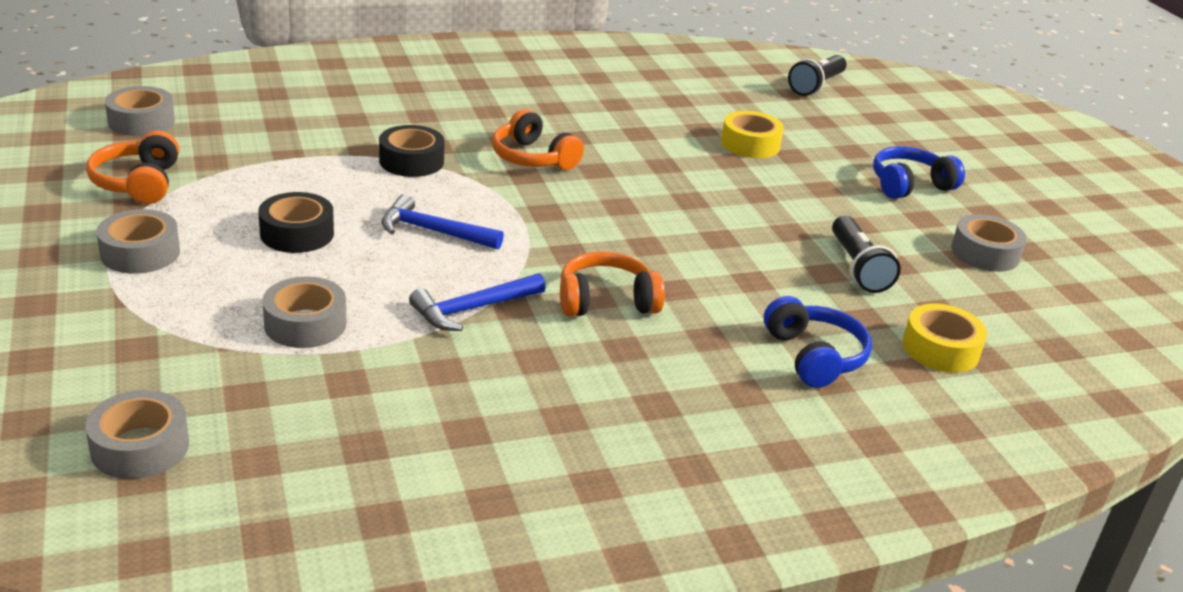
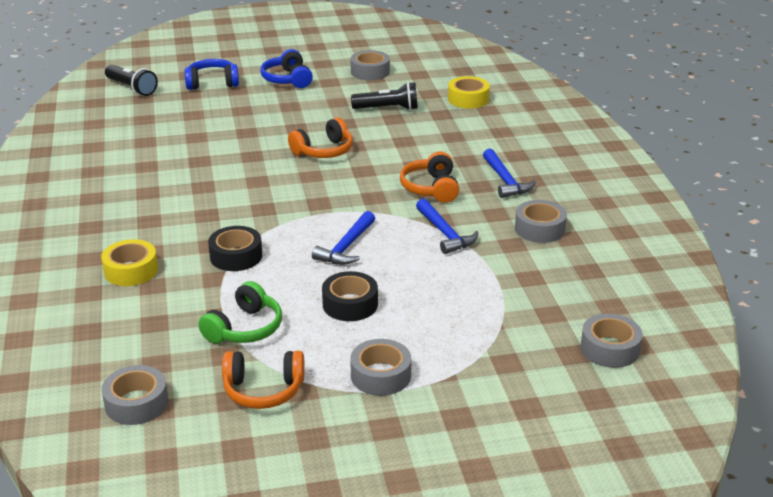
camera: 80 degrees left, 0 degrees up
(258, 170) = (244, 328): none -> green headphones
(305, 324) = (469, 295): grey tape -> grey tape (539, 229)
(533, 158) = (236, 204): orange headphones -> orange headphones (324, 151)
(648, 374) = (505, 181): none -> blue hammer
(750, 144) = (224, 122): yellow tape -> yellow tape (131, 270)
(814, 356) = (480, 133): blue headphones -> blue headphones (212, 83)

